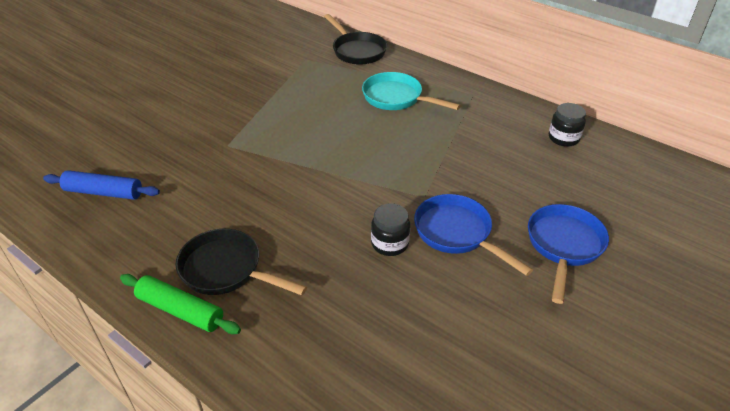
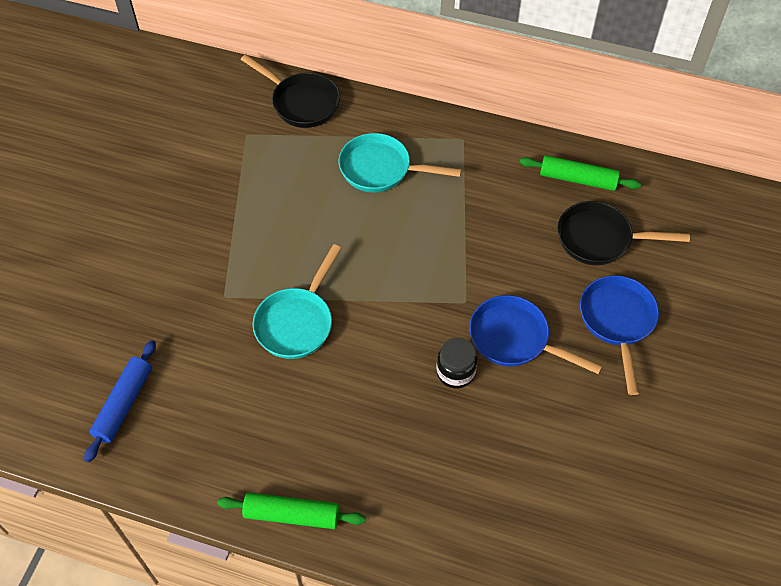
camera: 20 degrees left, 15 degrees up
(104, 192) = (123, 404): blue rolling pin -> blue rolling pin turned 60 degrees counterclockwise
(226, 270) = (311, 455): black pan -> black pan (600, 239)
(273, 175) = (297, 322): none -> turquoise pan
(563, 138) = (578, 179): black jar -> green rolling pin

